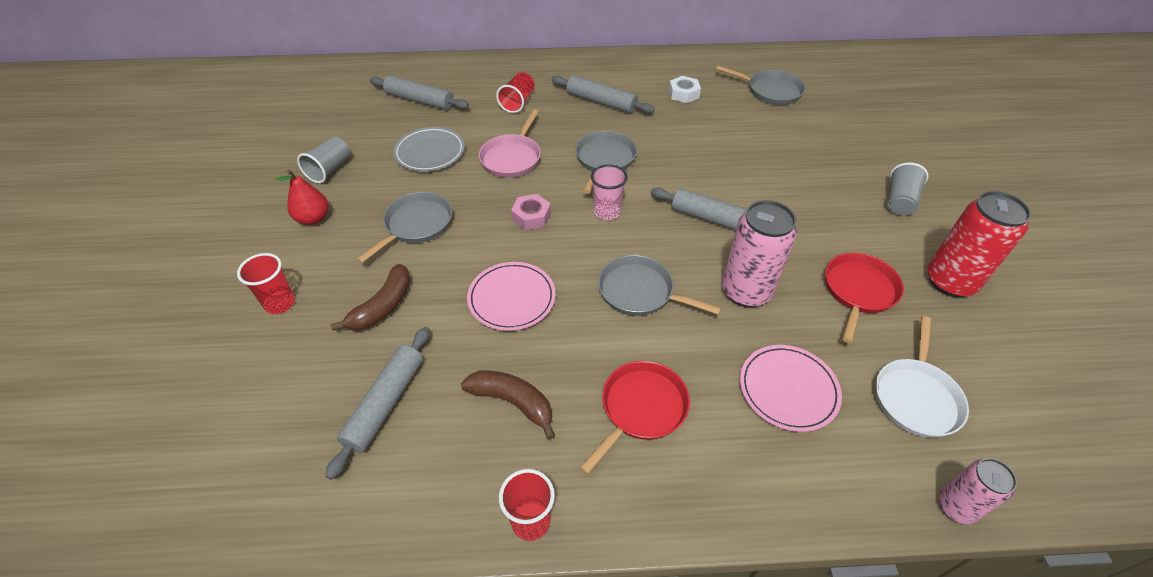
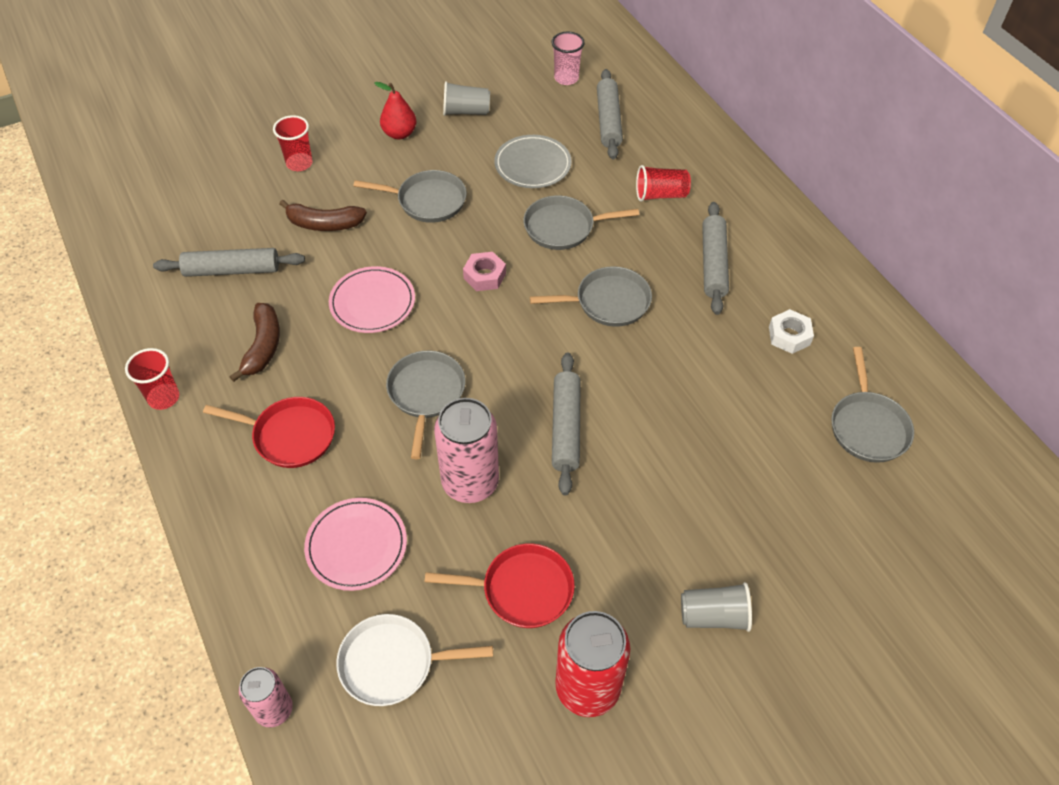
camera: 65 degrees right, 5 degrees up
(512, 158) = (563, 227): pink pan -> grey pan
(607, 212) = (524, 332): pink cup -> pink cup (566, 78)

